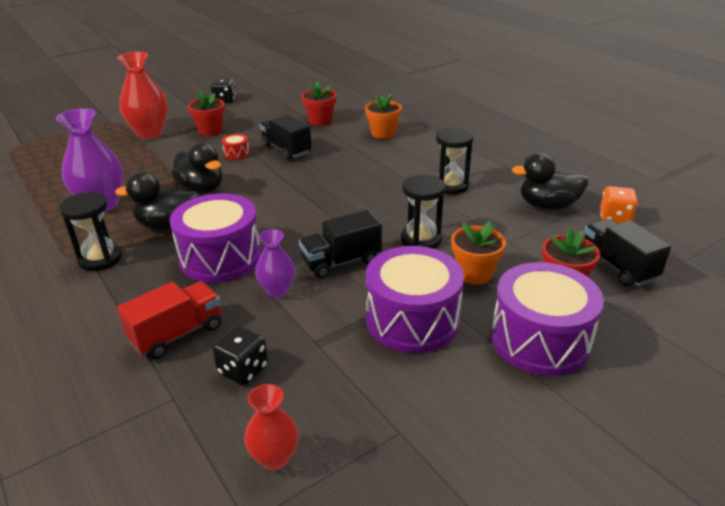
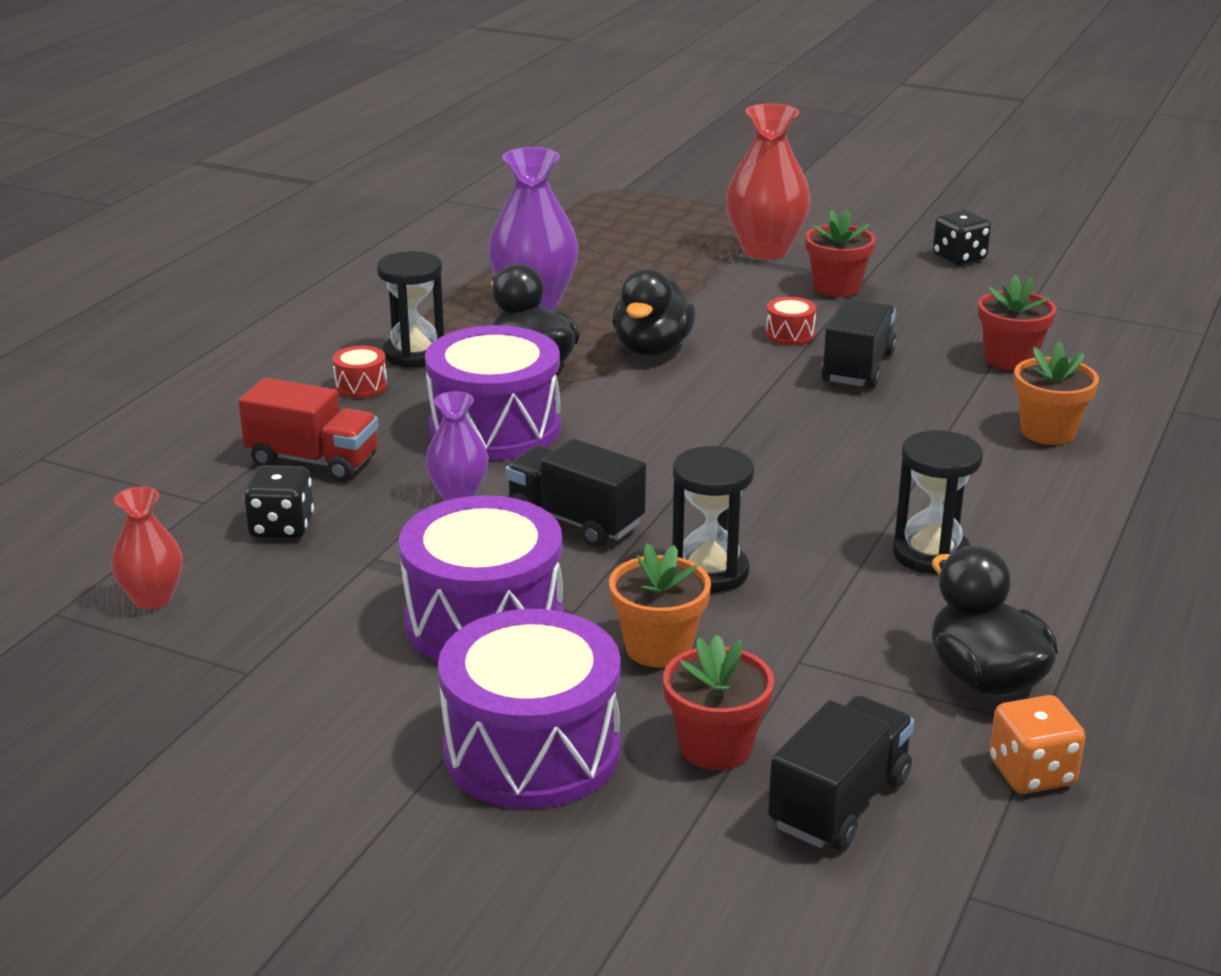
camera: 60 degrees right, 5 degrees down
(110, 289) = (361, 386): none -> red drum

